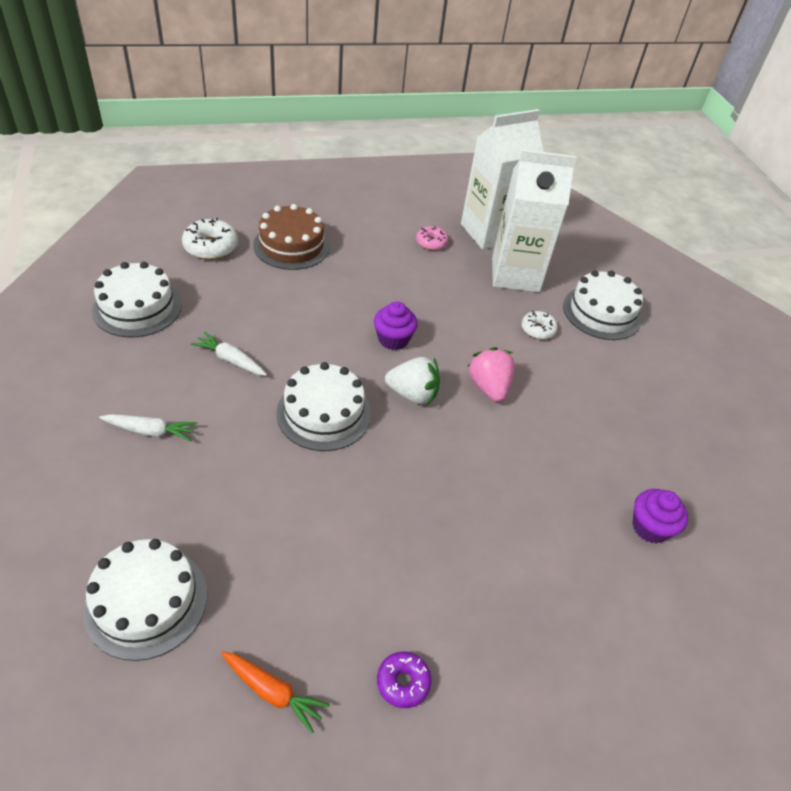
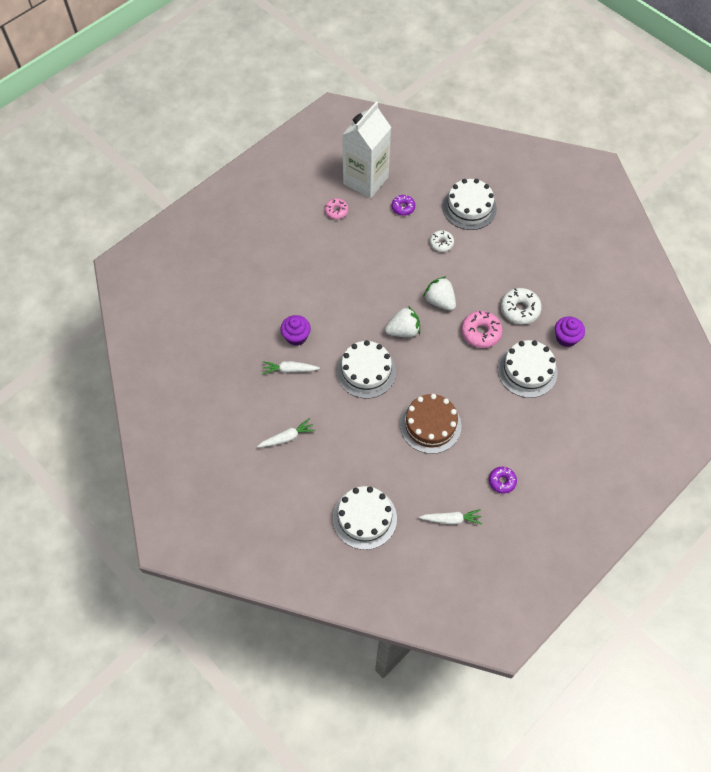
camera: 25 degrees left, 15 degrees up
(137, 307) = (206, 368): white cake -> white cake (527, 371)
(211, 247) = (206, 298): white donut -> white donut (519, 309)
(273, 692) = (451, 519): orange carrot -> white carrot
(291, 245) = (254, 266): brown cake -> brown cake (430, 425)
(393, 339) = (367, 300): purple cupcake -> purple cupcake (296, 336)
(489, 387) = (439, 301): pink strawberry -> white strawberry
(515, 275) = (403, 207): white carton -> purple donut
(520, 452) = (480, 333): none -> pink donut

